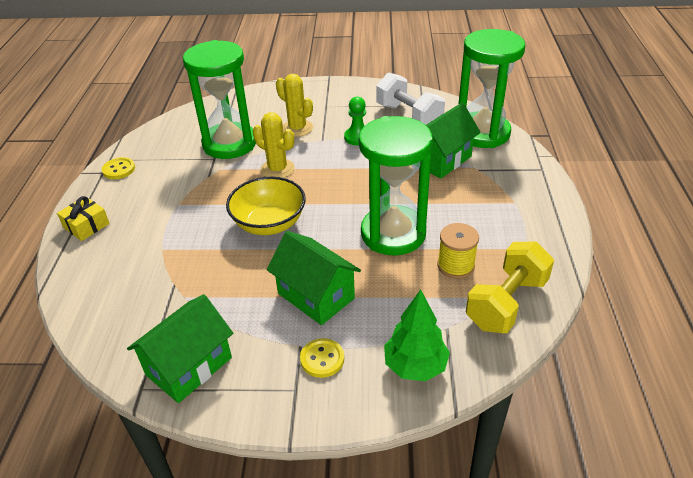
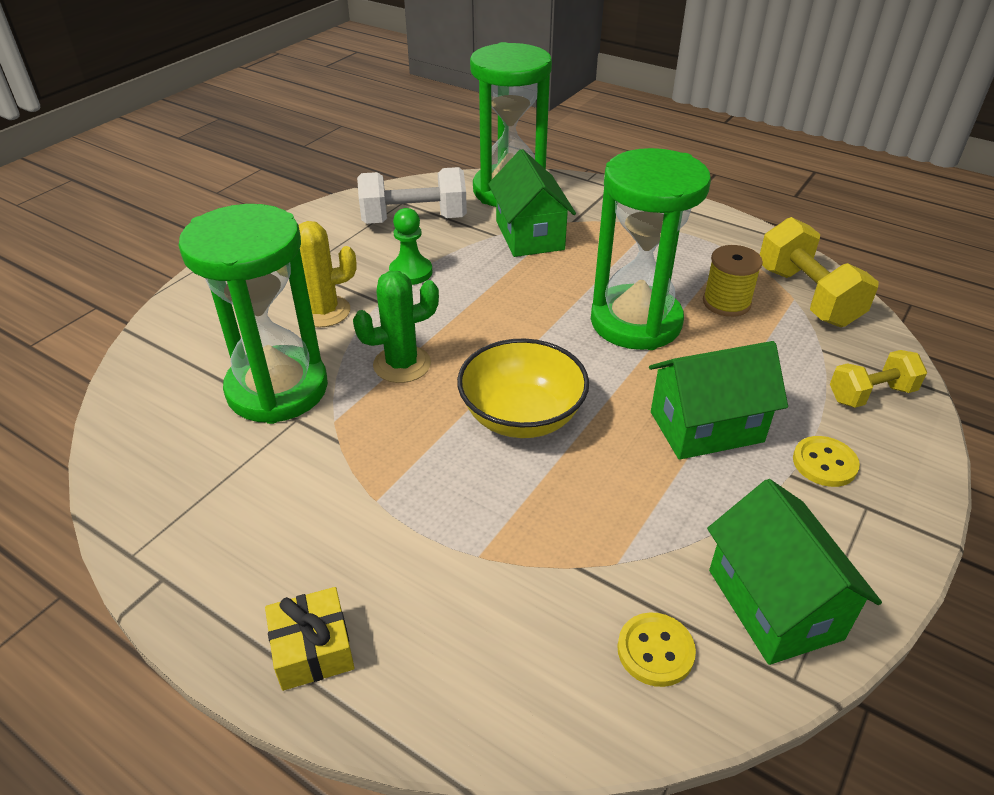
camera: 60 degrees left, 0 degrees up
(119, 169) = (183, 550): yellow button -> yellow button (655, 651)
(277, 169) = (402, 364): yellow cactus -> green cactus
(415, 366) = (871, 394): green tree -> yellow dumbbell

